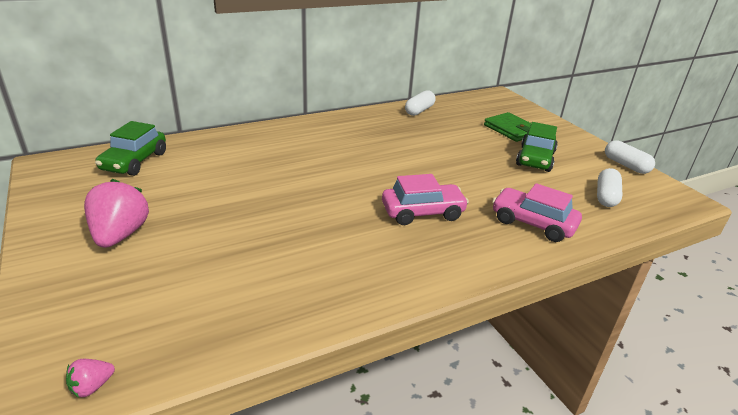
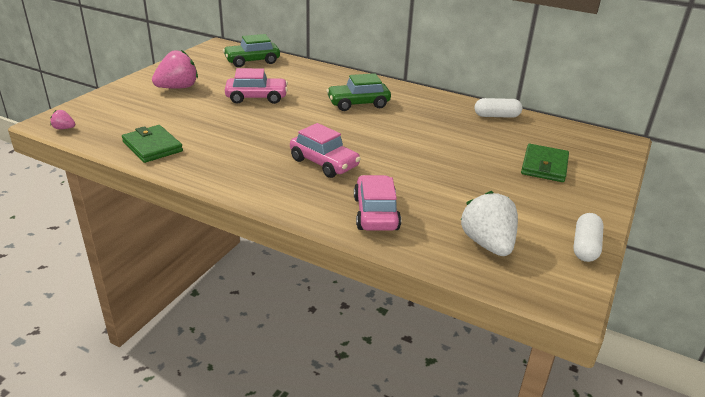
camera: 55 degrees right, 0 degrees up
(233, 194) = (256, 97): none -> pink car
(263, 312) = (152, 147): none -> green wallet
(535, 159) = (502, 191): green car -> green car (358, 104)
(606, 196) = (487, 244): white capsule -> white strawberry

